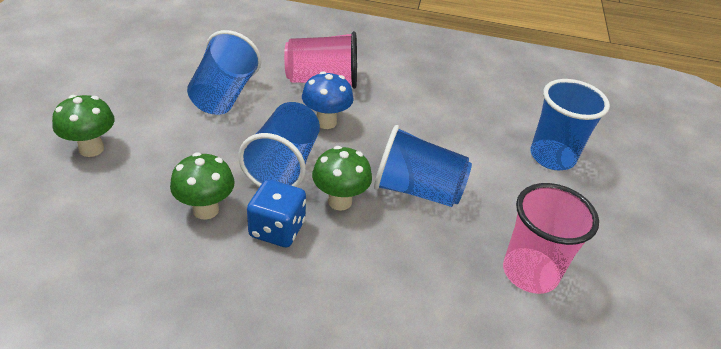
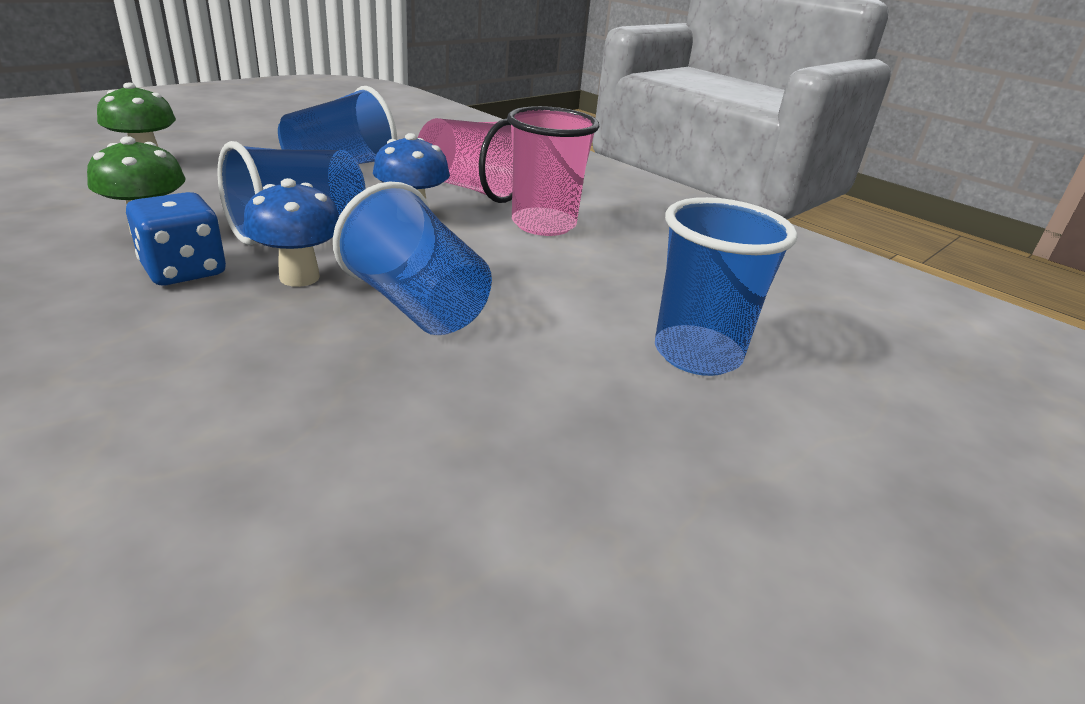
camera: 35 degrees right, 10 degrees down
(339, 201) = (299, 277): green mushroom -> blue mushroom
(530, 273) = (428, 460): pink cup -> pink cup (543, 224)

